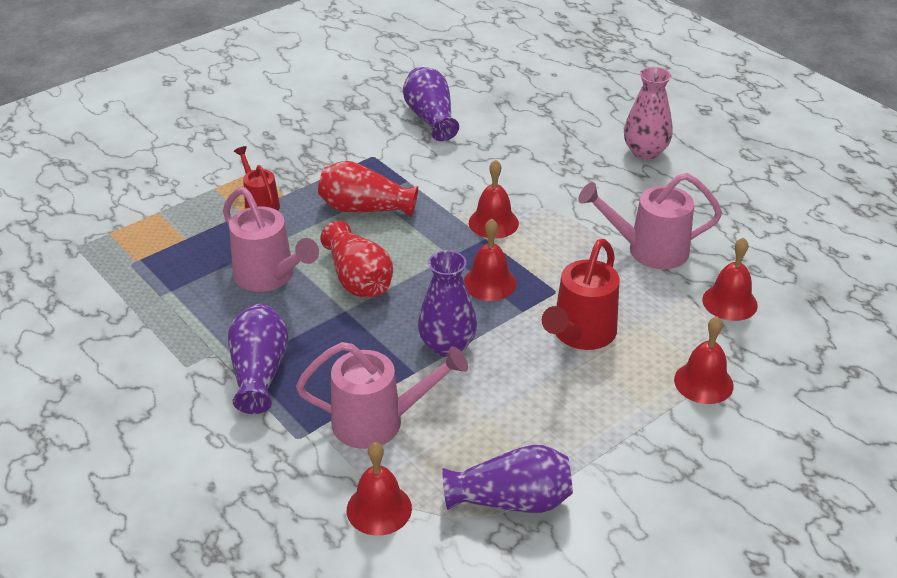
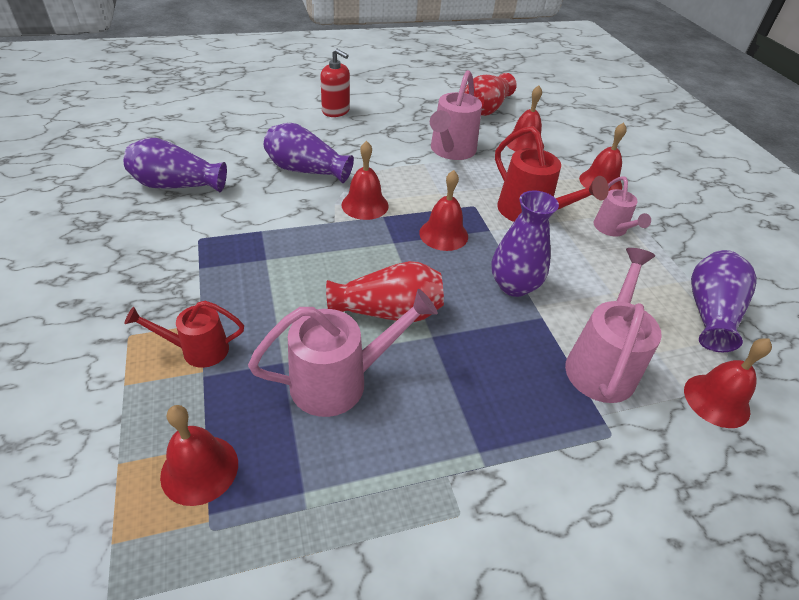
camera: 70 degrees left, 5 degrees up
(168, 243) = (199, 469): none -> red bell
(259, 372) = (499, 439): purple vase -> purple vase (306, 170)
(365, 209) = (280, 272): red vase -> red vase (486, 108)
(606, 405) = (612, 229): none -> pink watering can
(645, 152) = (336, 111): pink vase -> red soap dispenser

